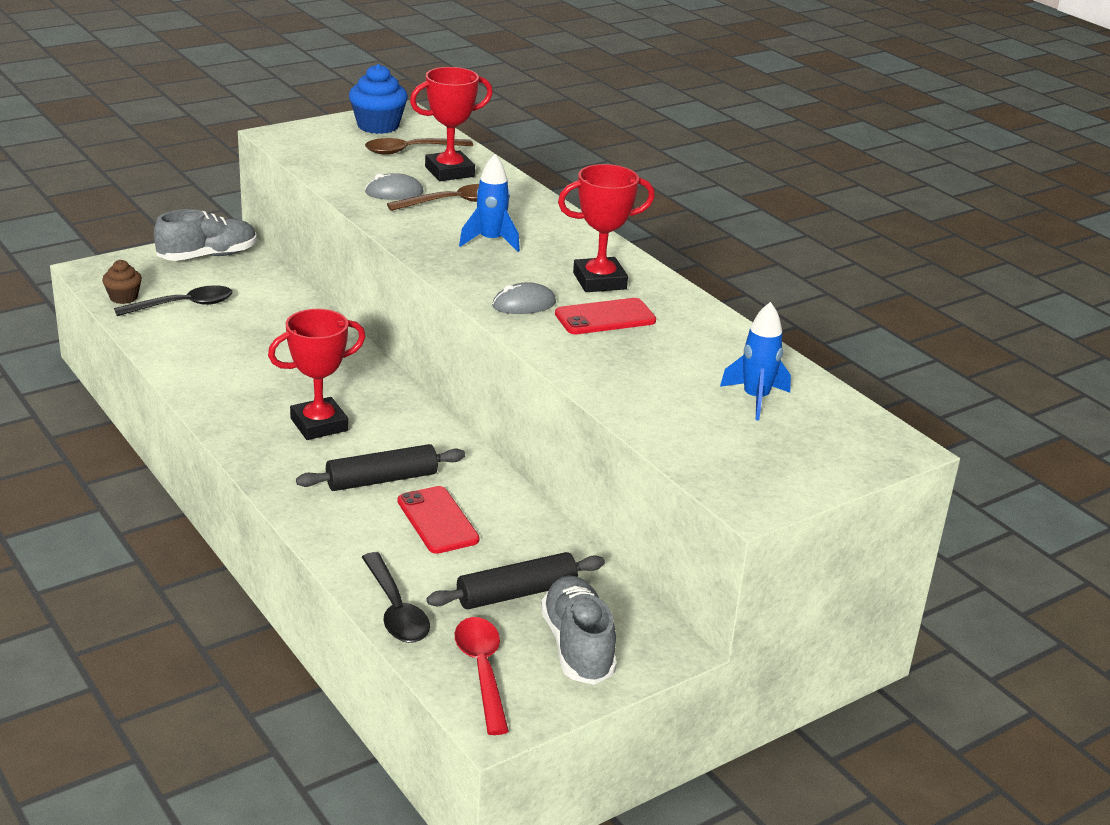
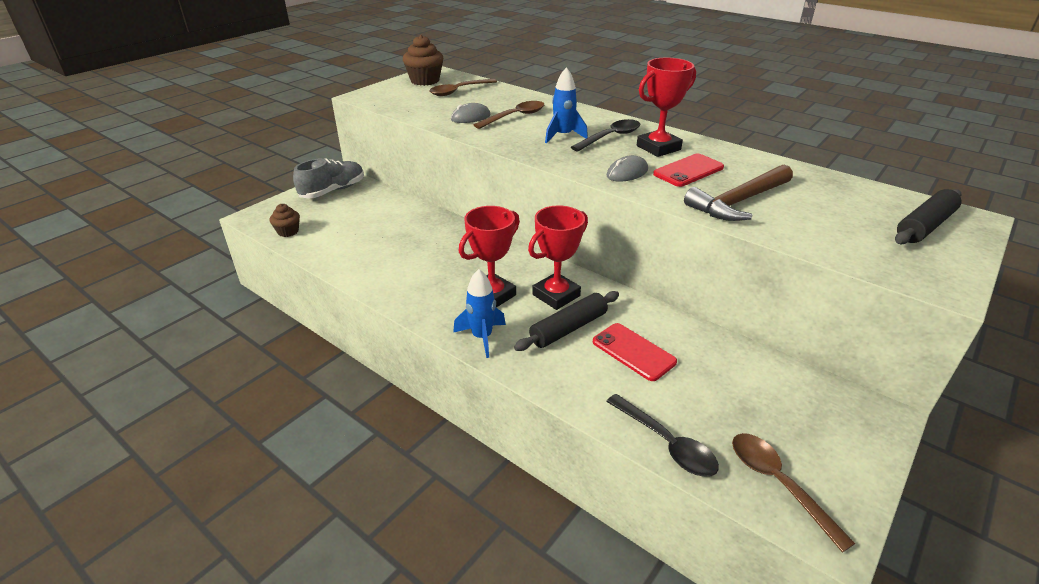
camera: 15 degrees left, 5 degrees up
(182, 305) = (335, 228): black spoon -> black spoon (610, 137)
(378, 126) = (425, 81): blue cupcake -> brown cupcake
(449, 172) = (495, 99): red trophy -> red trophy (556, 295)
(482, 671) = (778, 484): red spoon -> brown spoon
(516, 593) = (739, 399): black rolling pin -> black rolling pin (924, 226)
(577, 646) = (822, 435): grey shoe -> none
(623, 366) = (738, 202): none -> brown hammer
(755, 399) = (846, 206): blue rocket -> blue rocket (482, 337)

